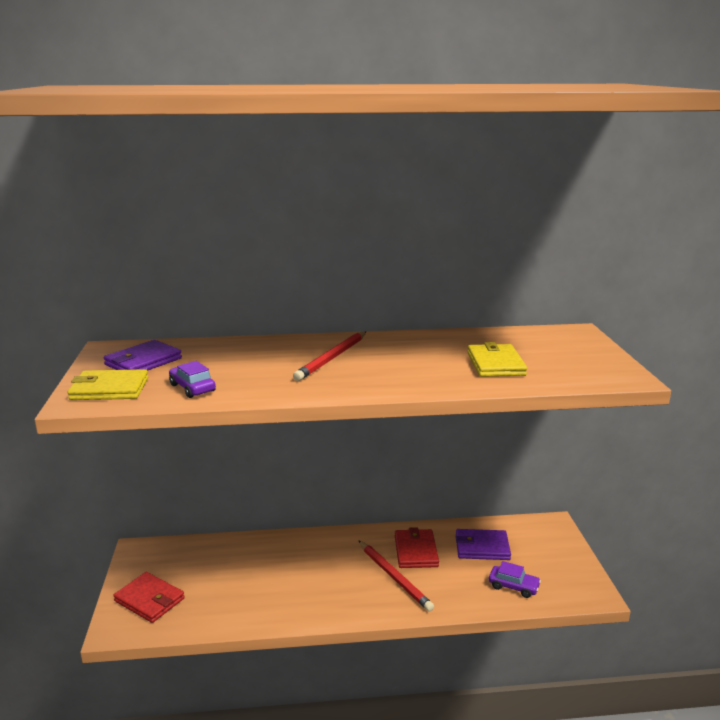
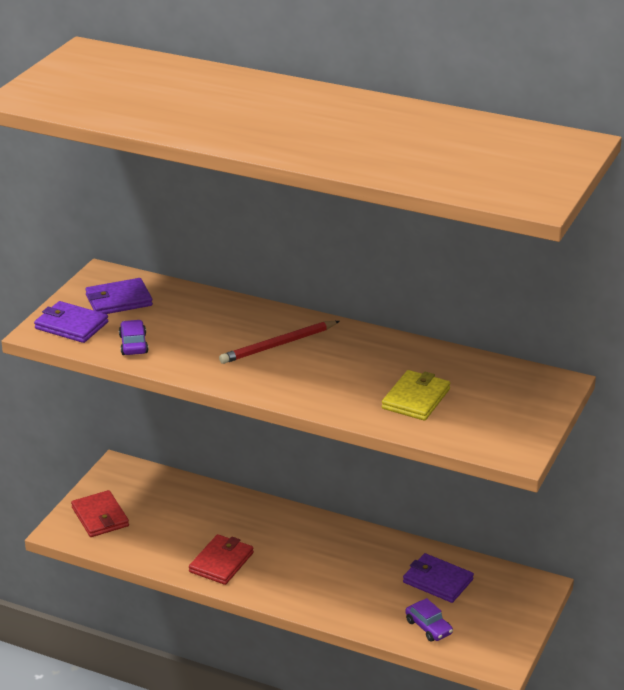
camera: 30 degrees right, 10 degrees up
(109, 389) = (71, 325): yellow wallet -> purple wallet
(394, 577) = (324, 576): red pencil -> none
(416, 551) = (368, 560): red wallet -> red wallet (221, 562)

